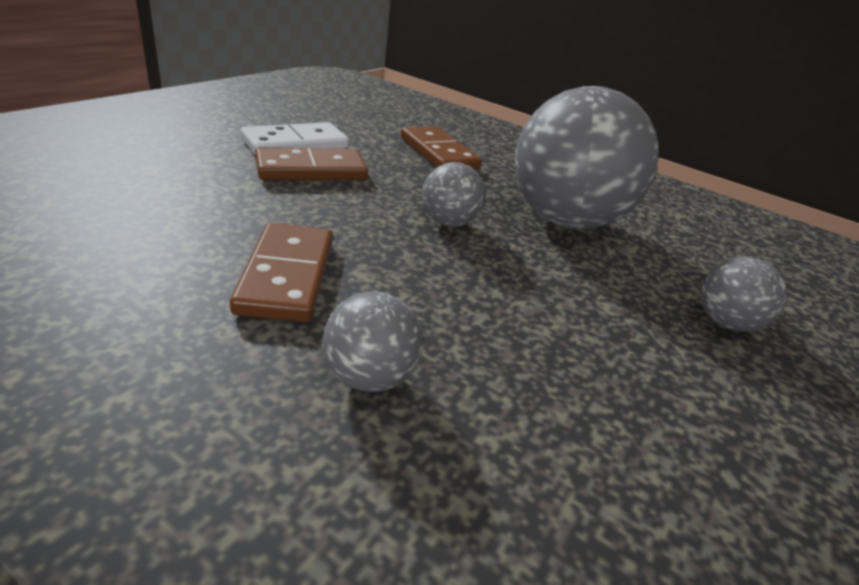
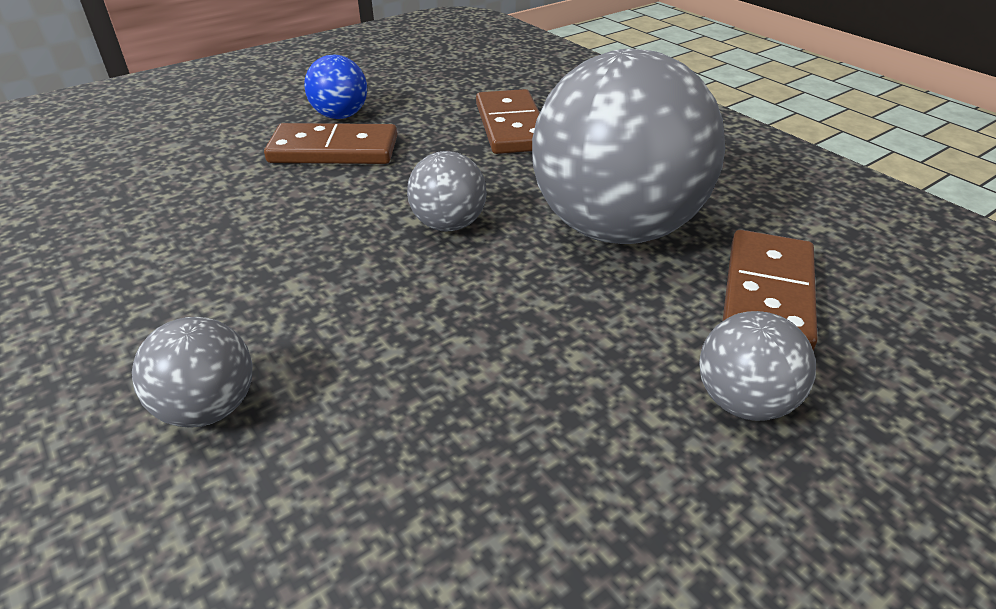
camera: 25 degrees right, 5 degrees up
(286, 275) = (212, 280): brown domino -> brown domino (767, 294)
(295, 144) = (340, 116): white domino -> blue ball

